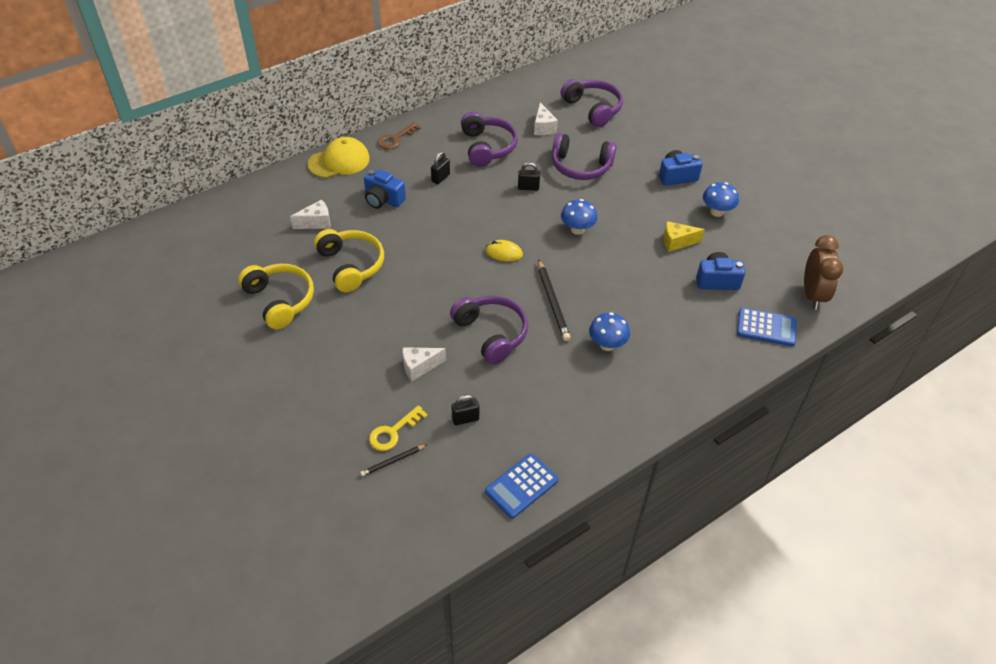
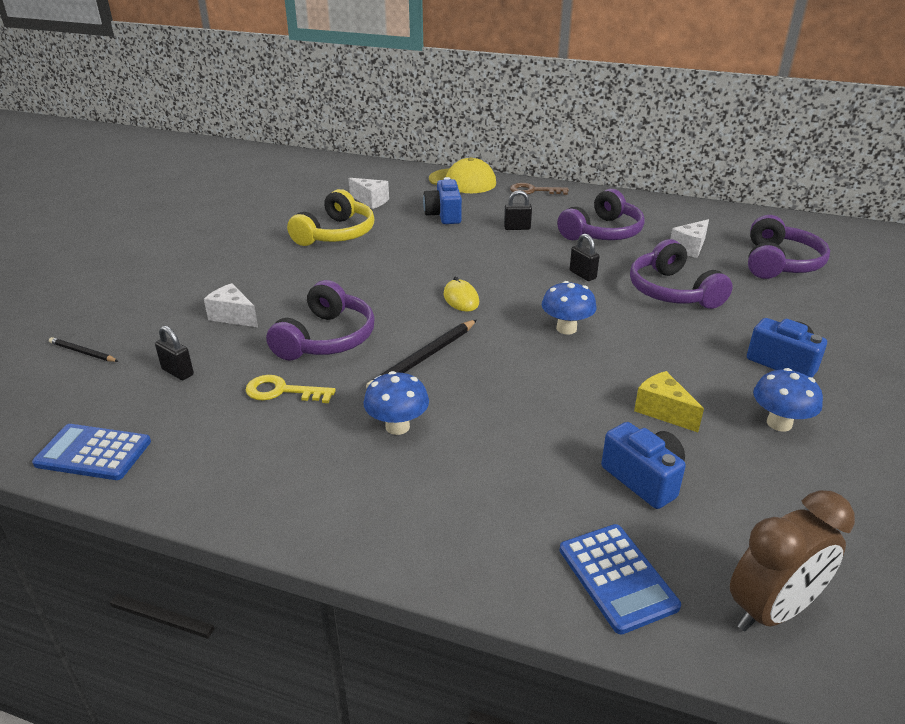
camera: 55 degrees right, 15 degrees down
(280, 300) = (254, 223): yellow headphones -> none
(393, 432) = (126, 337): yellow key -> yellow key (282, 391)

